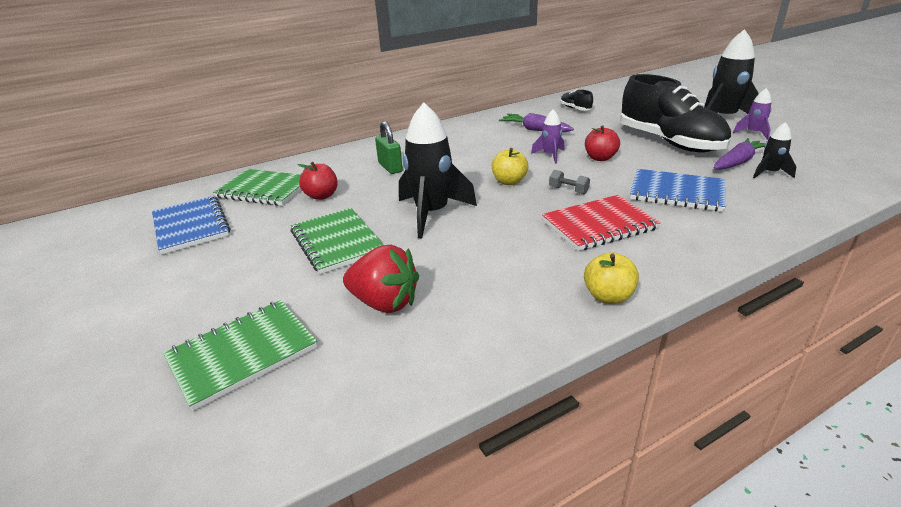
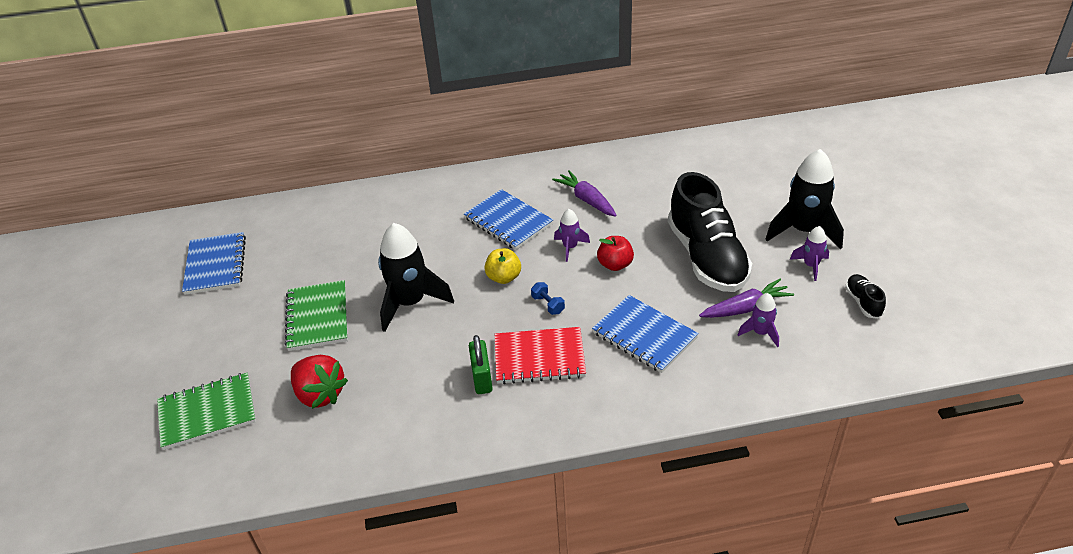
camera: 20 degrees right, 10 degrees up
(264, 189) = (289, 231): green notebook -> none
(321, 196) = (332, 253): red apple -> none
(390, 167) = (411, 226): green padlock -> green padlock (482, 378)
(479, 150) = (508, 221): none -> blue notebook
(568, 190) = (548, 305): grey dumbbell -> blue dumbbell
(575, 109) = (658, 171): black shoe -> black shoe (863, 302)
(608, 296) = (484, 437): yellow apple -> none
(769, 173) = (760, 333): black rocket -> purple rocket

